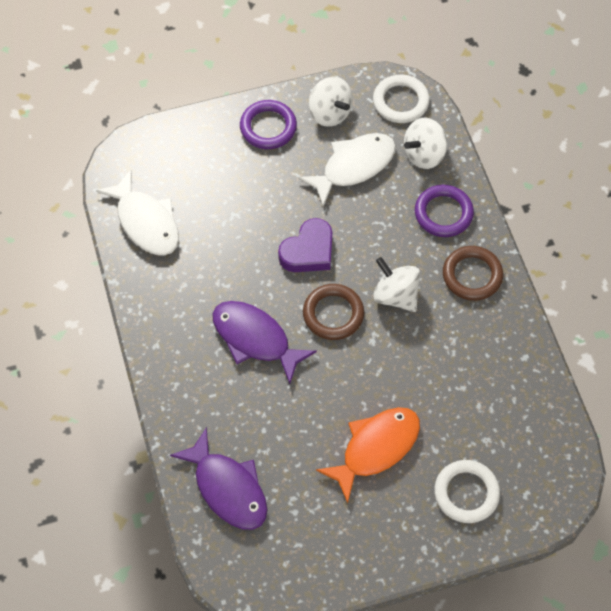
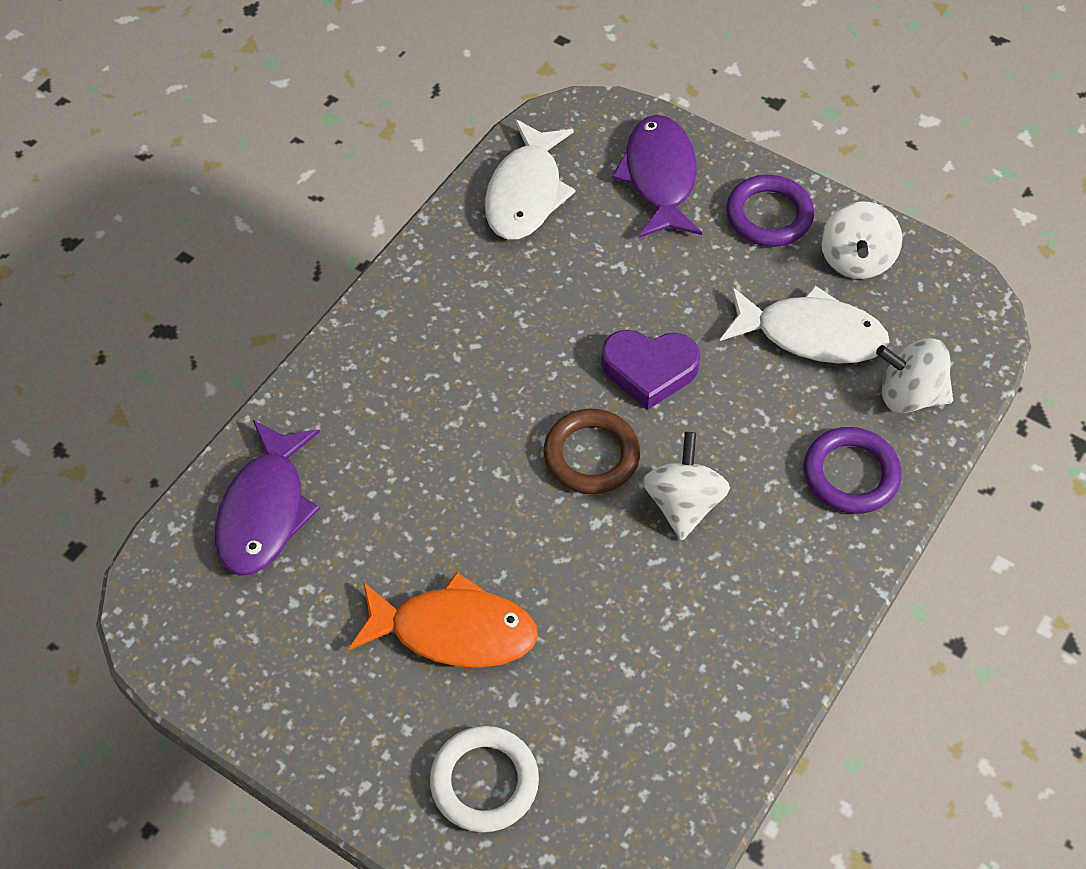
camera: 50 degrees right, 5 degrees down
(255, 339) = (481, 400): purple fish -> purple fish (660, 177)
(400, 101) = (954, 318): white ring -> none
(472, 275) = (797, 569): brown ring -> none

